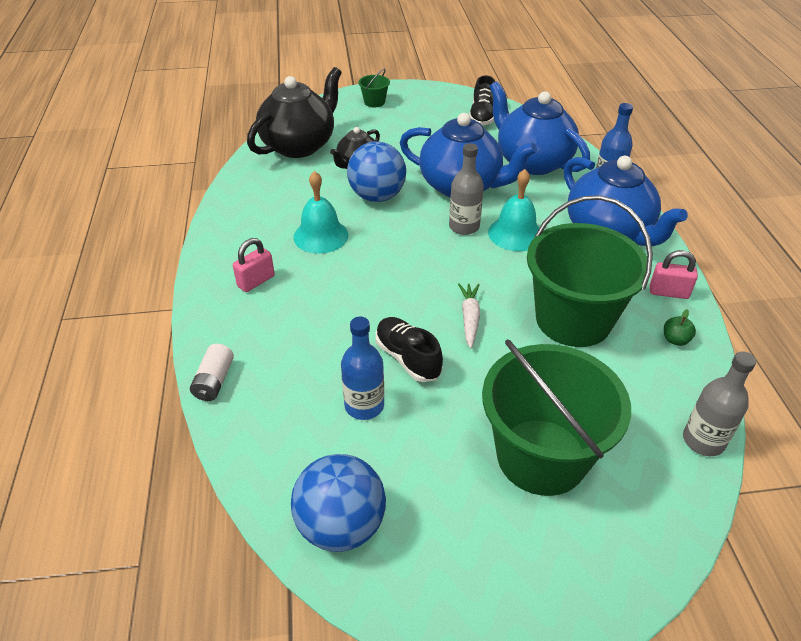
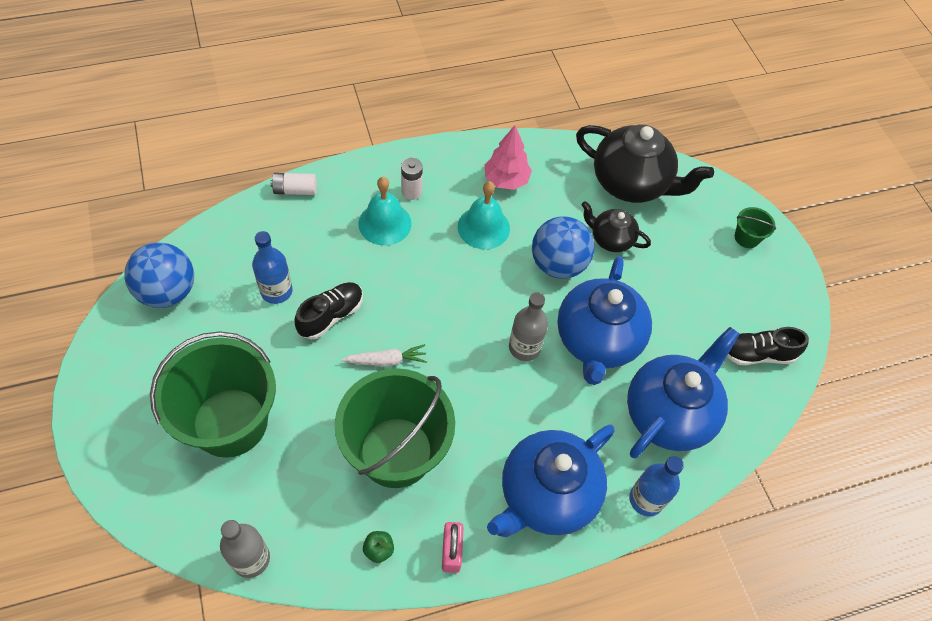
camera: 75 degrees right, 15 degrees up
(256, 281) = (411, 192): pink padlock -> white battery
(266, 215) = (506, 180): none -> pink tree
(515, 233) = (523, 397): turquoise bell -> turquoise bell (385, 223)

